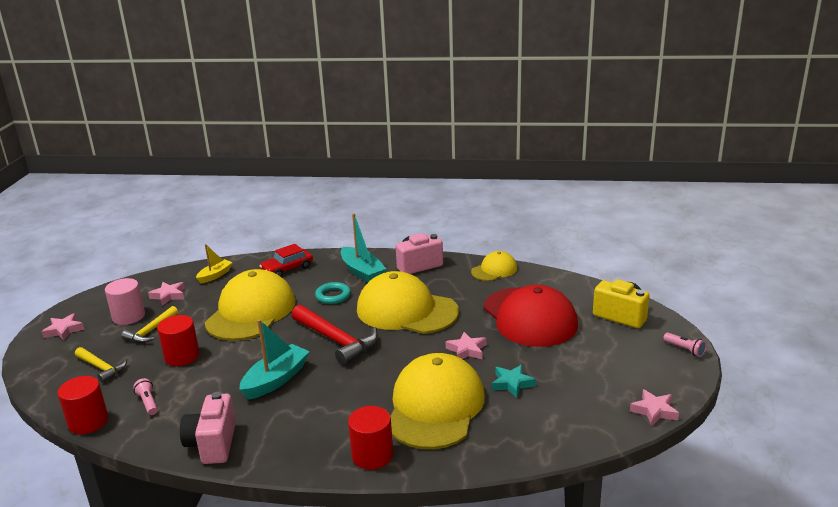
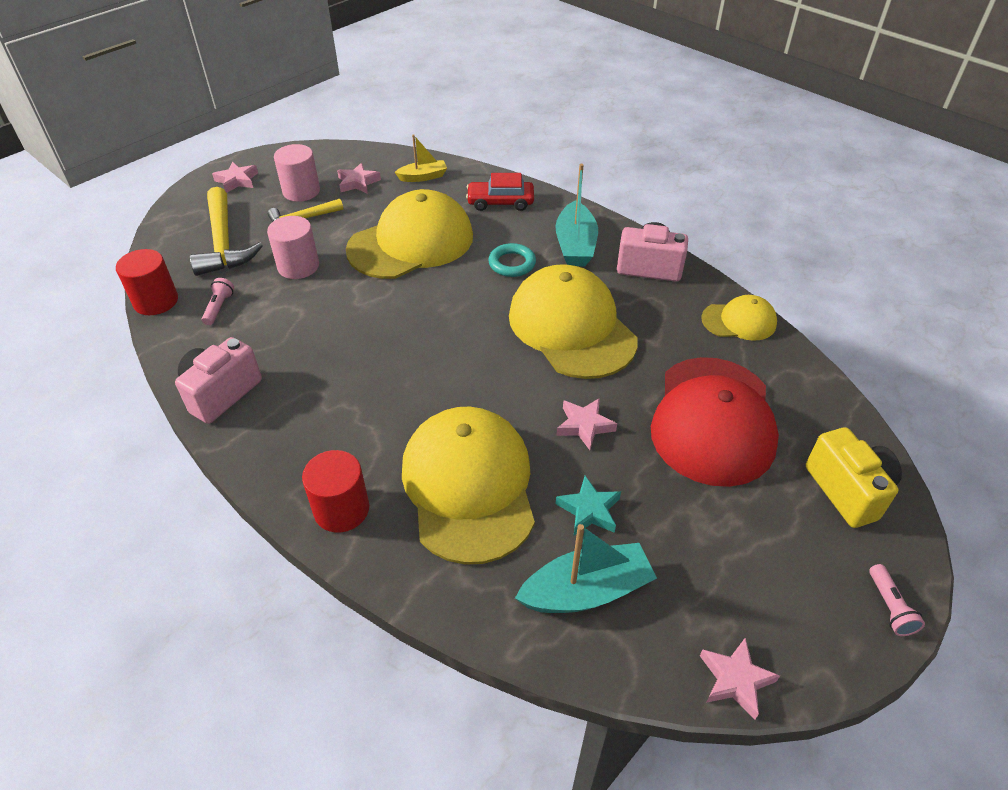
camera: 35 degrees right, 20 degrees up
(101, 368) = (223, 243): yellow hammer -> yellow hammer, size x1.68
(182, 356) = (298, 266): red cylinder -> pink cylinder
(276, 380) = (350, 346): turquoise boat -> turquoise boat (586, 591)
(336, 341) = (456, 328): red hammer -> none
(435, 406) = (469, 486): yellow cap -> yellow cap turned 60 degrees counterclockwise

